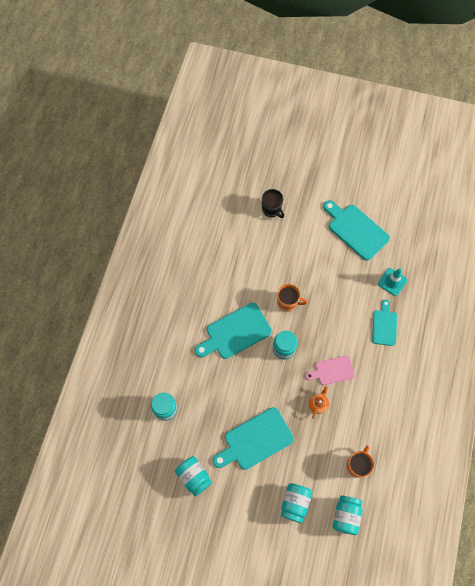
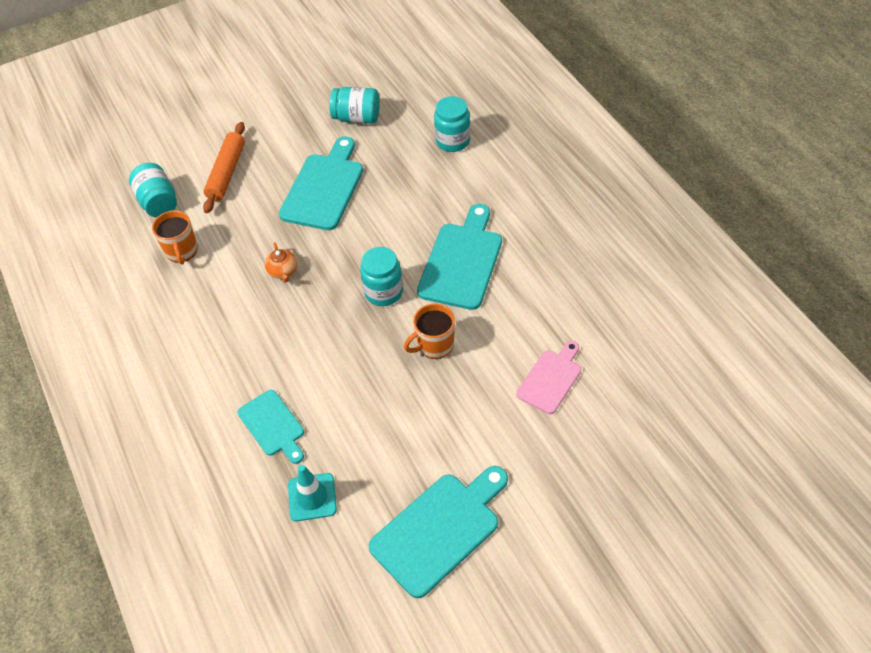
camera: 140 degrees right, 15 degrees down
(271, 209) = (595, 447): black mug -> none
(295, 503) = (226, 173): turquoise jar -> orange rolling pin
(332, 371) = (297, 317): pink cutting board -> pink cutting board (551, 379)
(356, 230) = (439, 530): turquoise cutting board -> turquoise cutting board turned 45 degrees counterclockwise

